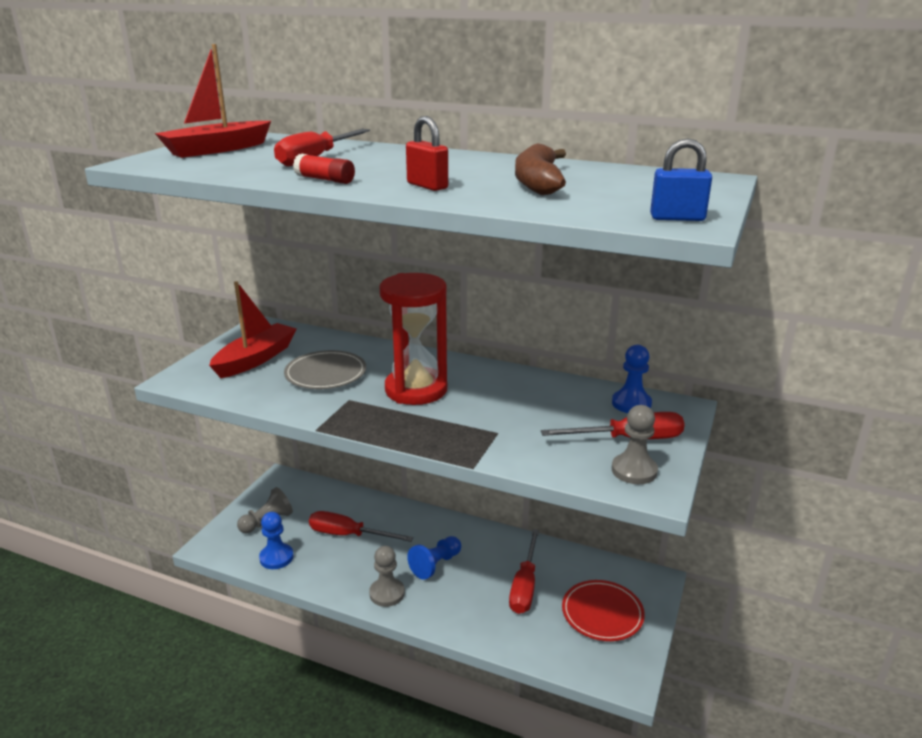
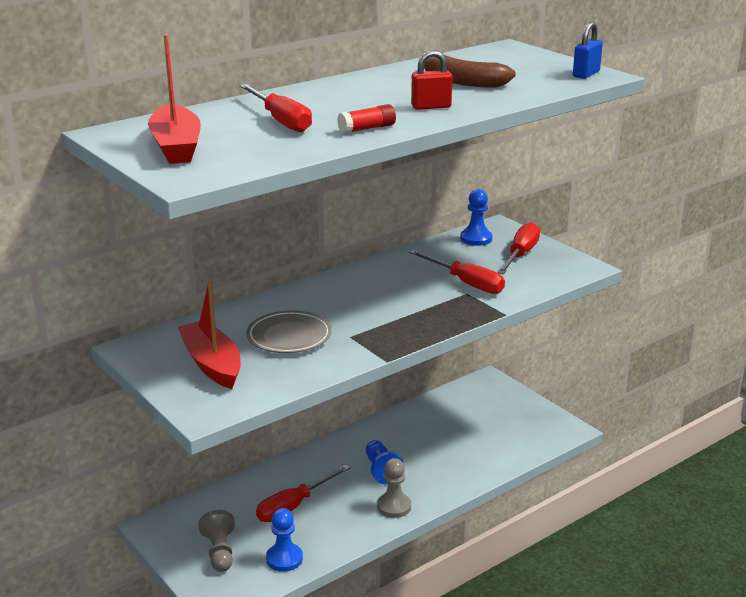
camera: 60 degrees left, 0 degrees up
(416, 390) = (367, 305): red hourglass -> none
(524, 586) = (445, 436): red screwdriver -> red screwdriver (466, 283)
(602, 613) = (502, 414): red plate -> none
(634, 471) = (558, 265): grey pawn -> none

